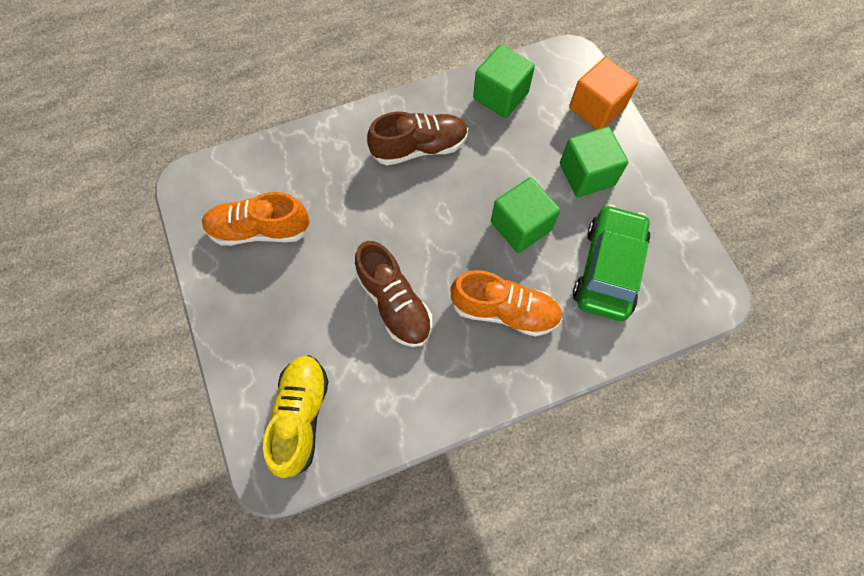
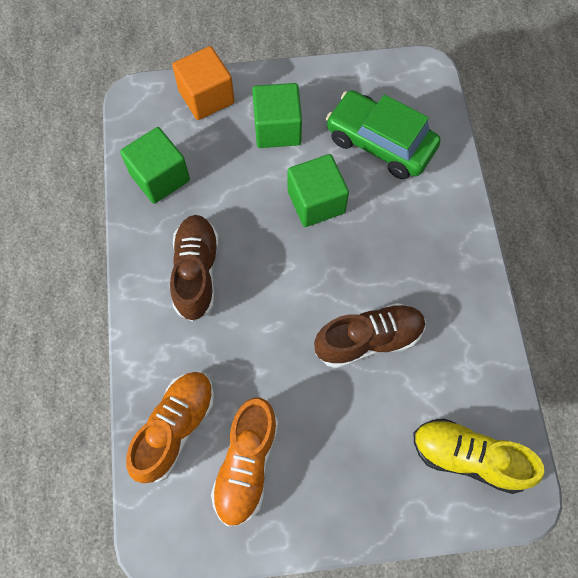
camera: 75 degrees left, 0 degrees up
(504, 311) = (400, 241): orange shoe -> orange shoe (175, 428)

